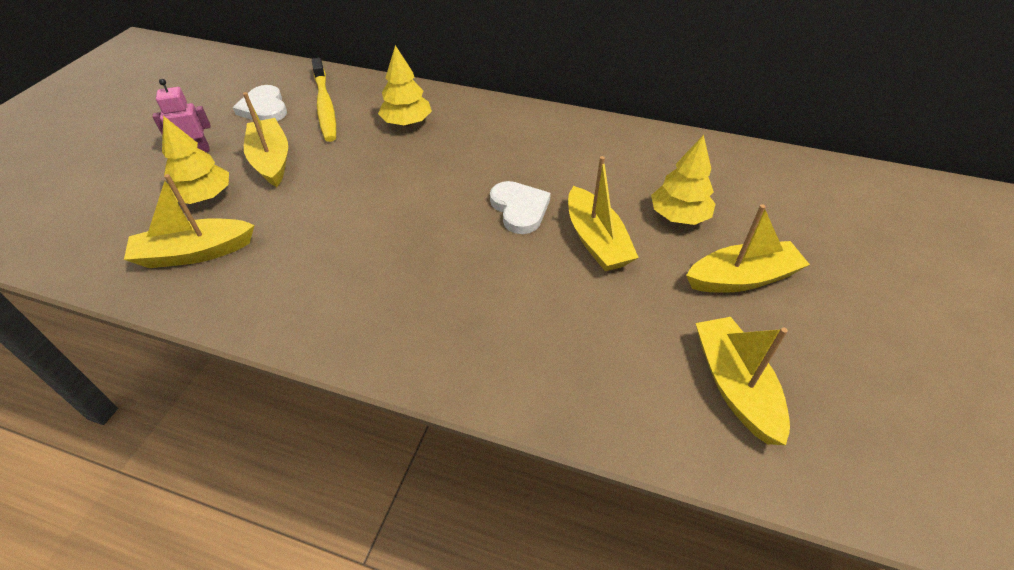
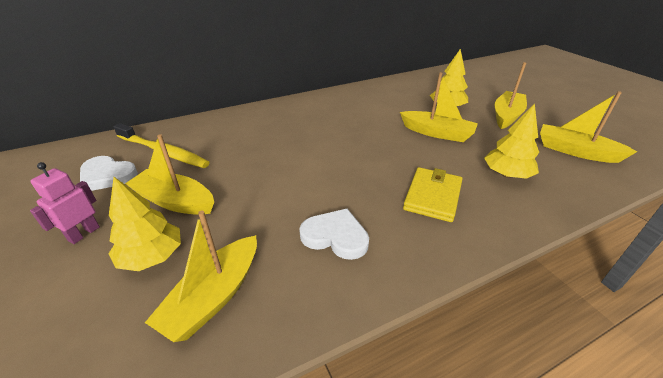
camera: 45 degrees left, 10 degrees down
(406, 123) = (243, 134): yellow tree -> yellow tree (506, 174)
(455, 301) = (433, 196): none -> yellow wallet
(519, 209) = (382, 139): white heart -> white heart (335, 236)

